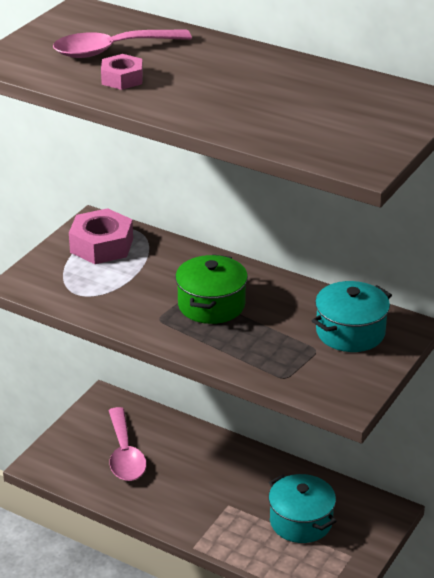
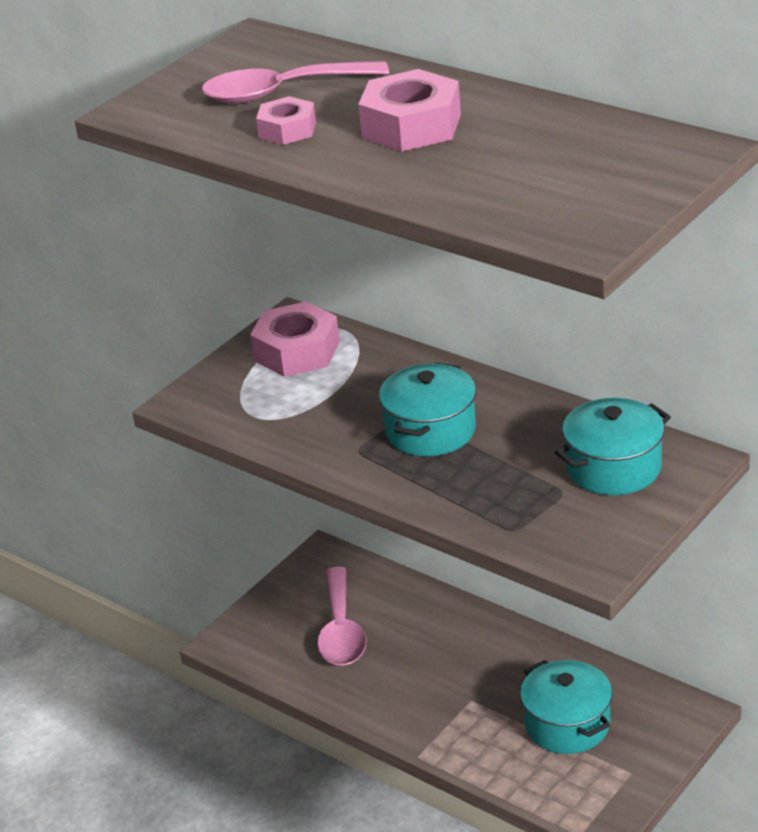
camera: 10 degrees right, 0 degrees up
(211, 305) = (430, 431): green pot -> turquoise pot
(216, 78) = (411, 126): none -> pink nut

